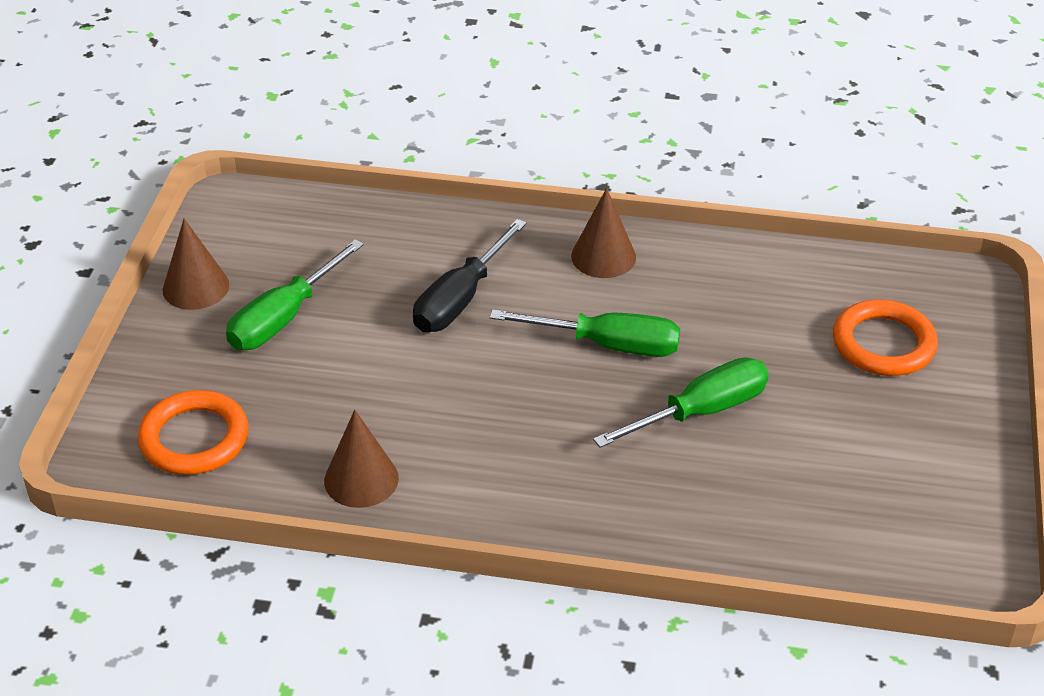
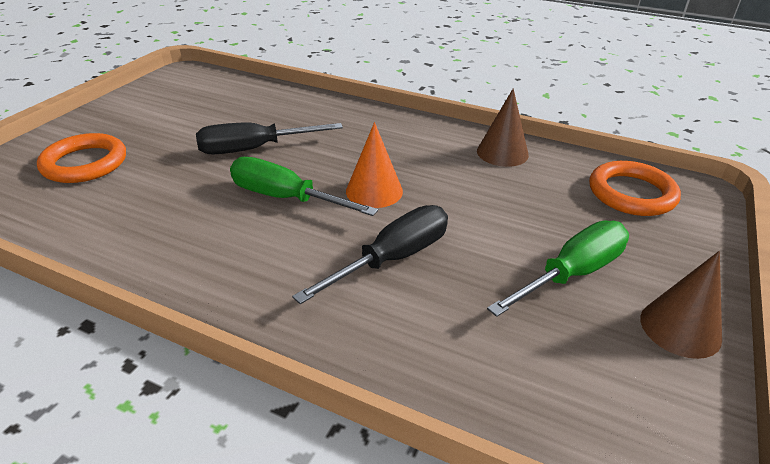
camera: 165 degrees left, 5 degrees down
(512, 376) = (374, 191): none -> orange cone
(603, 256) = (230, 273): brown cone -> none
(700, 412) = (254, 149): green screwdriver -> black screwdriver

